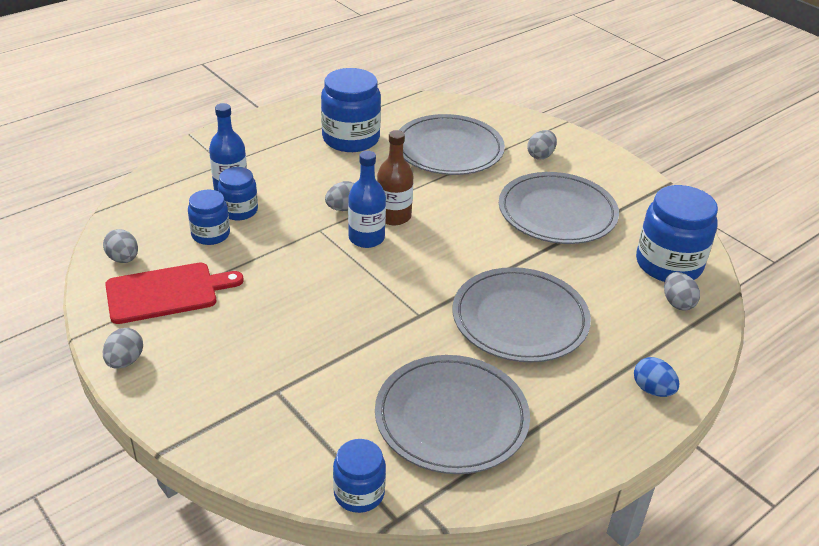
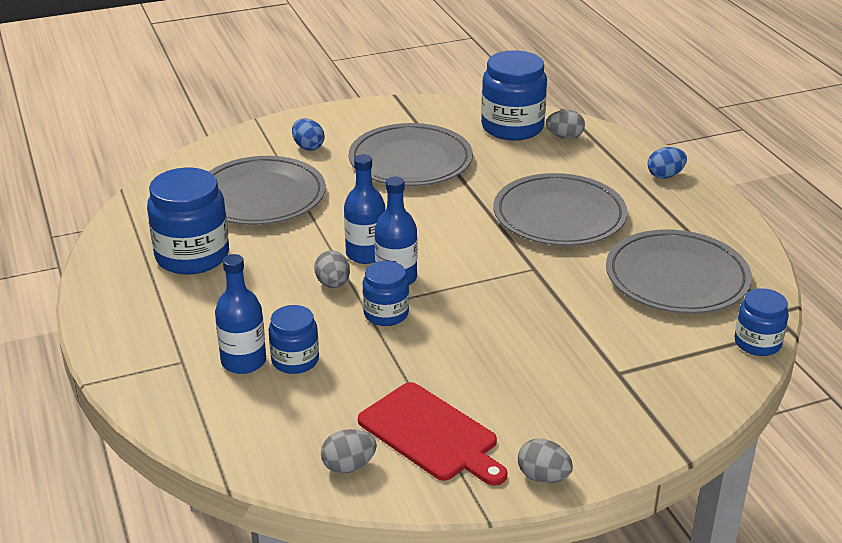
camera: 70 degrees left, 5 degrees down
(166, 292) = (431, 434): red cutting board -> red cutting board turned 135 degrees clockwise
(210, 234) = (333, 388): blue jar -> blue jar (386, 314)
(393, 216) = (366, 254): brown bottle -> blue bottle
(540, 155) = (308, 147): grey egg -> blue egg

